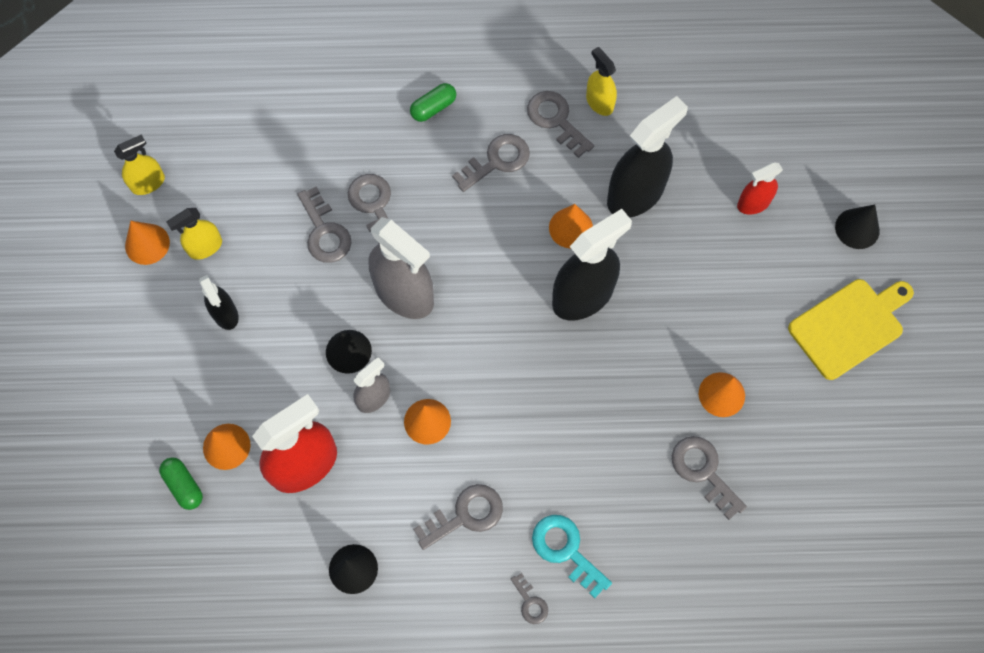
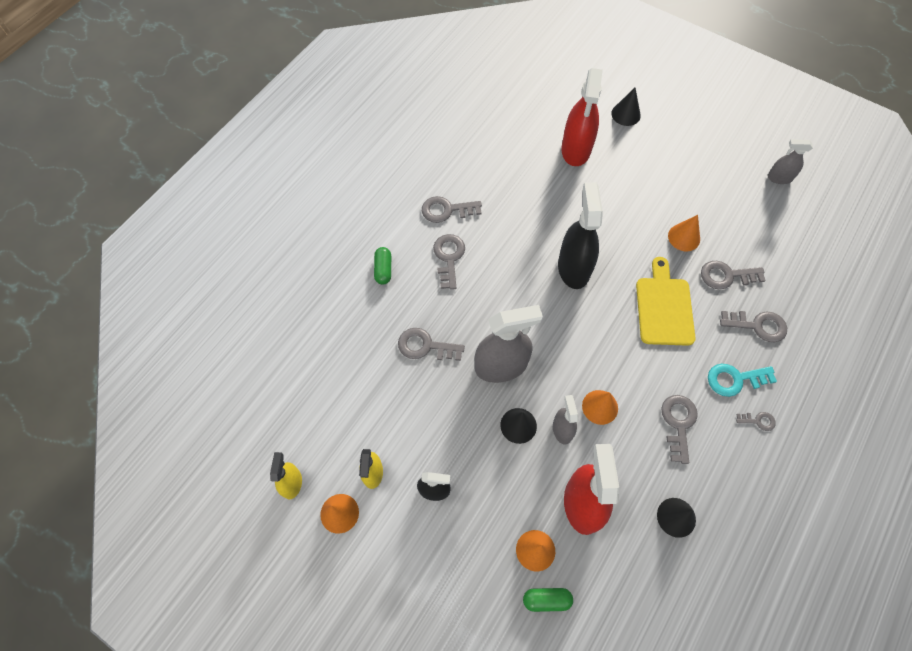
camera: 55 degrees left, 5 degrees down
(325, 232) = (421, 387): grey key -> grey key (758, 326)
(571, 228) = (524, 246): orange cone -> none
(599, 102) = (453, 181): yellow spray bottle -> none
(635, 194) = (527, 201): black spray bottle -> none
(753, 203) = (576, 149): red spray bottle -> red spray bottle, size x1.86
(849, 326) = (681, 153): yellow cutting board -> yellow cutting board (664, 307)
(909, 464) = (779, 178): none -> grey spray bottle

